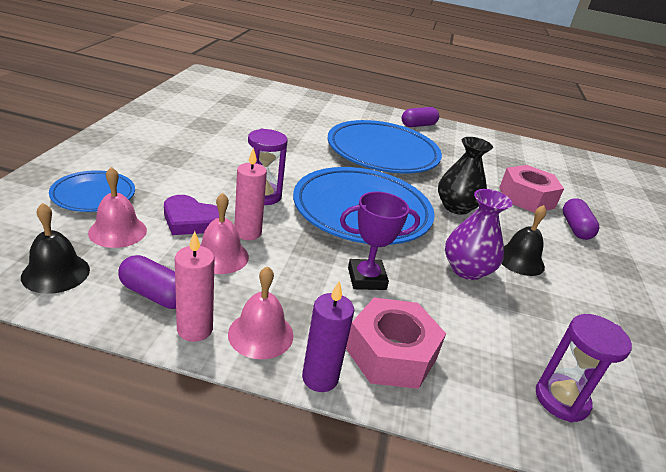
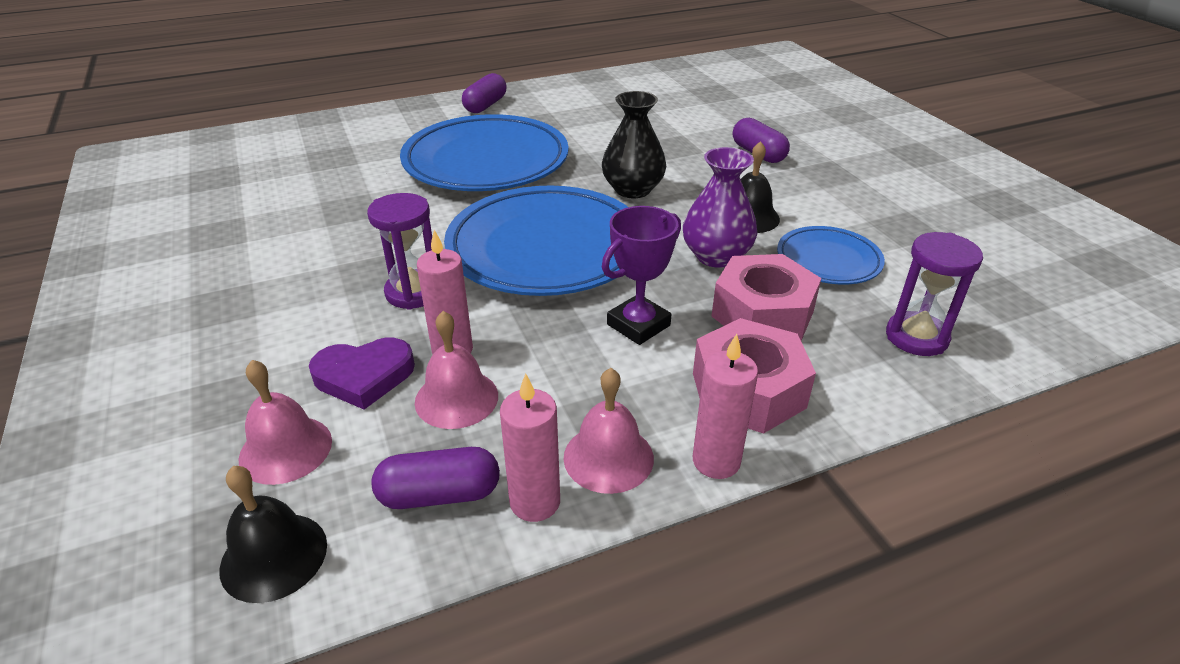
camera: 30 degrees left, 5 degrees up
(93, 195) = (183, 422): blue plate -> blue plate (828, 260)
(320, 378) = (716, 461): purple candle -> pink candle
(526, 197) = (684, 142): pink nut -> pink nut (762, 314)

